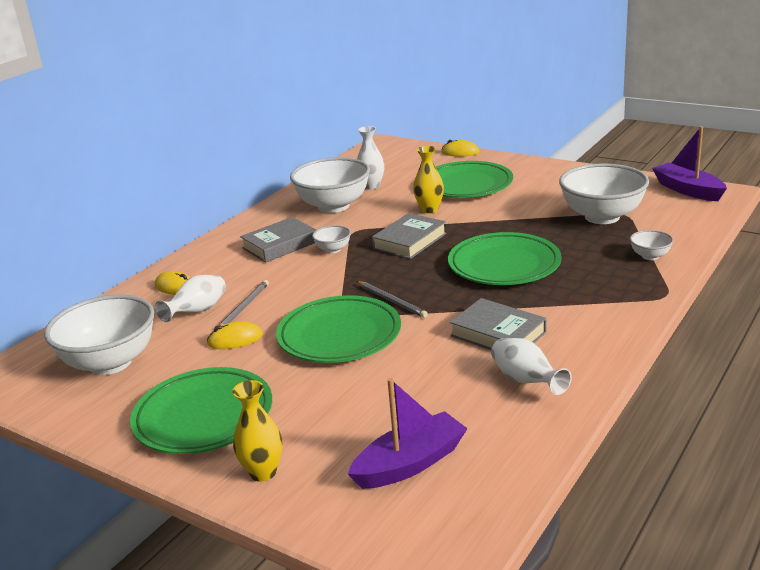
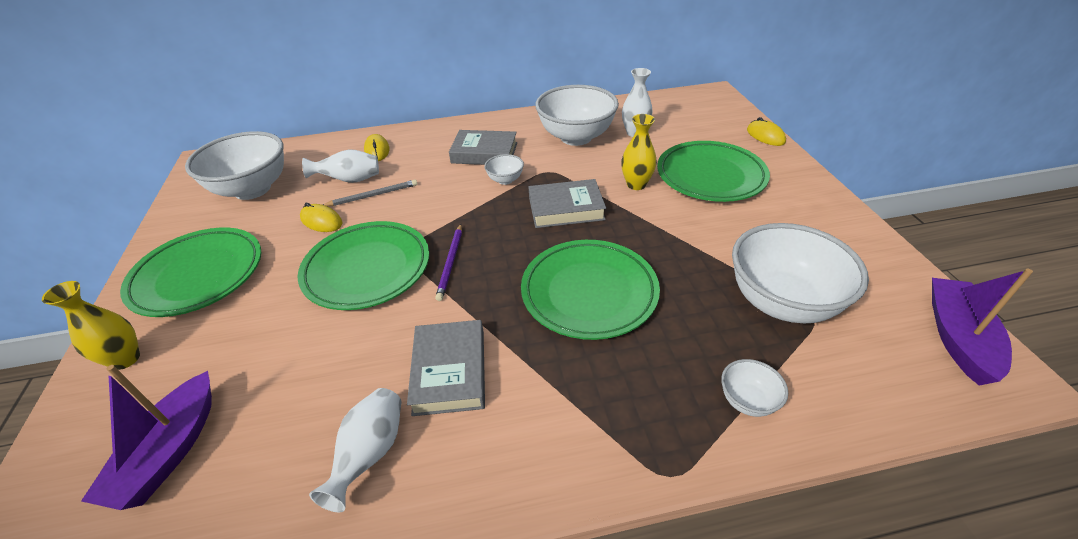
camera: 45 degrees right, 15 degrees up
(392, 301) = (451, 263): grey pencil -> purple pencil
(410, 463) = (170, 451): purple boat -> purple boat turned 90 degrees clockwise

